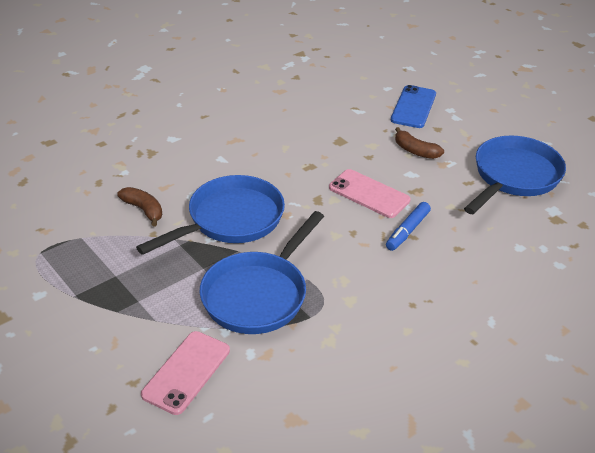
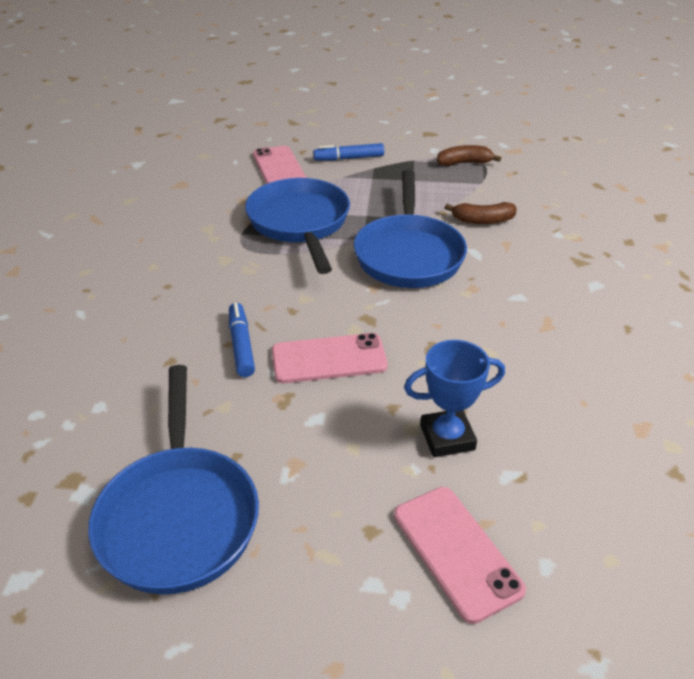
camera: 135 degrees right, 0 degrees up
(115, 338) = (349, 158): none -> blue marker
(363, 134) = (447, 437): none -> blue trophy
(413, 107) = (456, 552): blue phone -> pink phone
(415, 151) = (352, 460): brown banana -> brown banana (464, 163)

